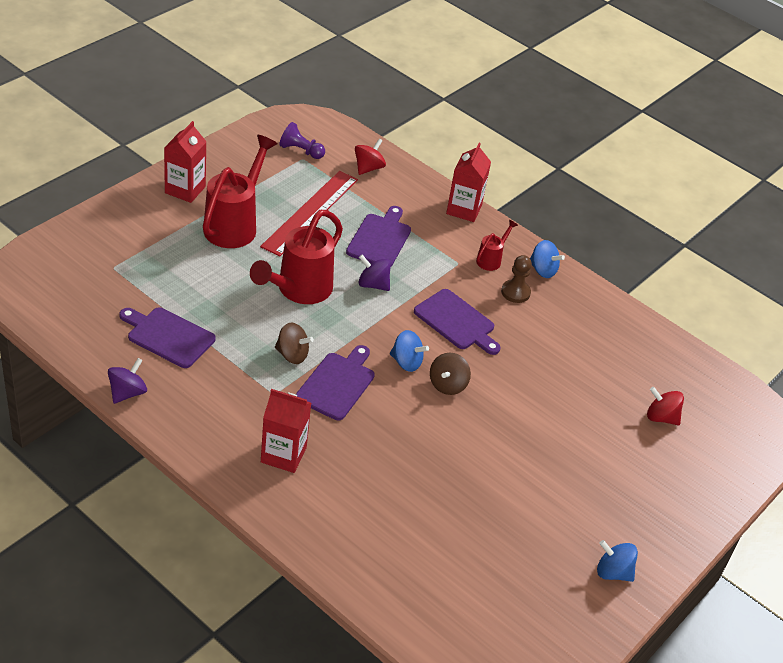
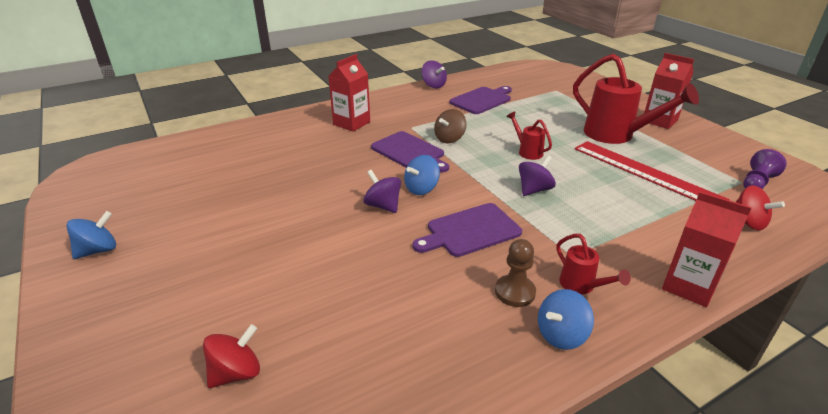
camera: 115 degrees right, 10 degrees down
(298, 291) = (527, 151): red watering can -> red watering can, size x0.48
(380, 239) = (610, 206): purple cutting board -> none
(447, 385) = (383, 206): brown spinning top -> purple spinning top

